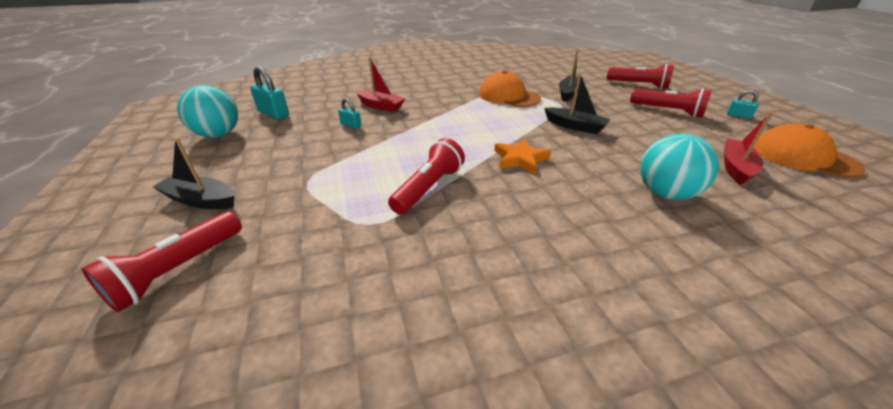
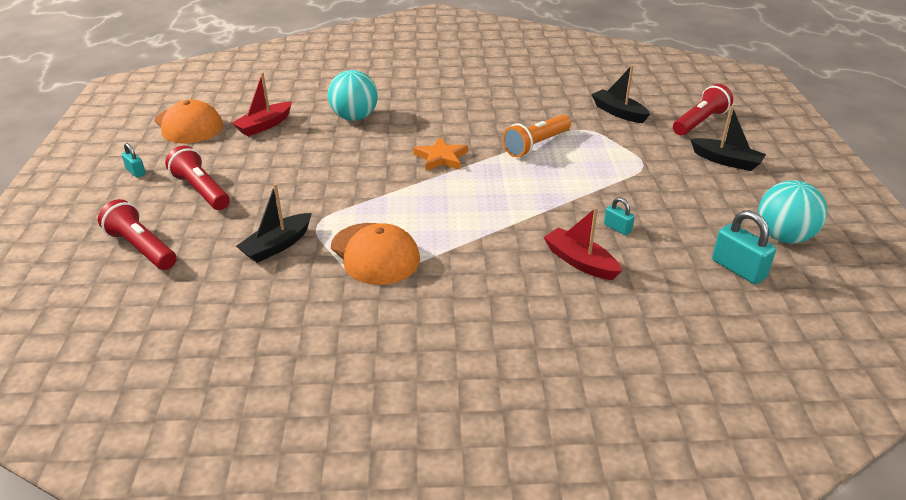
camera: 165 degrees left, 0 degrees up
(429, 188) = (536, 145): red flashlight -> orange flashlight
(575, 126) = (344, 185): black boat -> black boat (618, 112)

